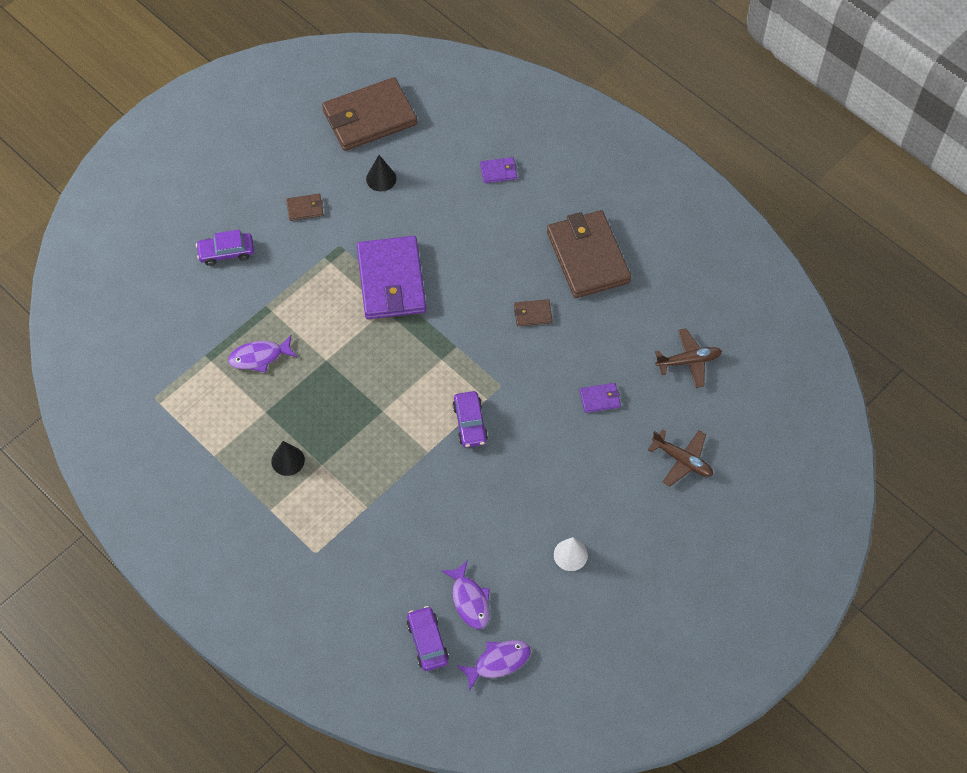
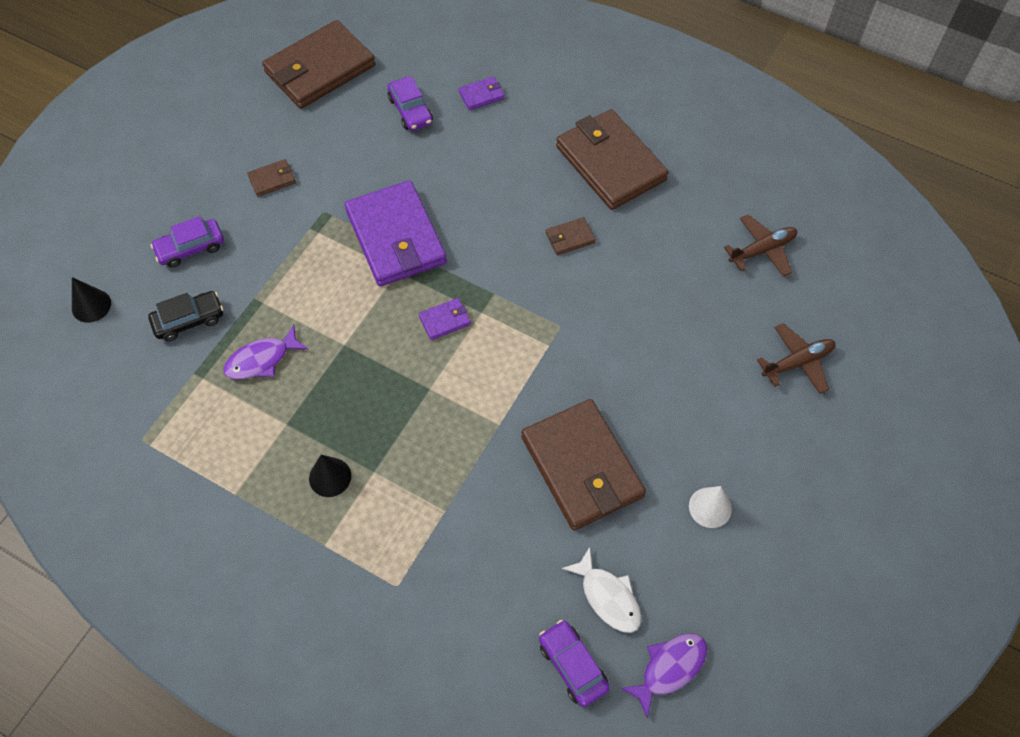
camera: 15 degrees left, 0 degrees up
(211, 312) = (189, 320): none -> black car
(381, 178) = (351, 129): black cone -> black cone (91, 305)
(469, 600) = (608, 597): purple fish -> white fish
(470, 423) = (538, 378): purple car -> purple car (410, 110)
(481, 500) = (582, 467): none -> brown wallet
(600, 399) = (679, 315): purple wallet -> purple wallet (445, 320)
(682, 460) = (797, 362): brown plane -> brown plane turned 45 degrees counterclockwise

